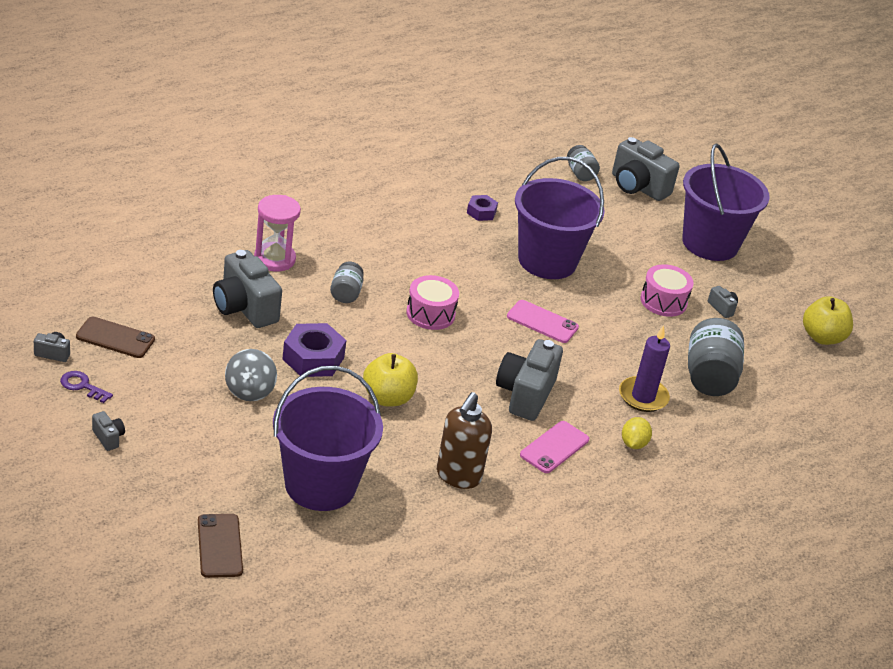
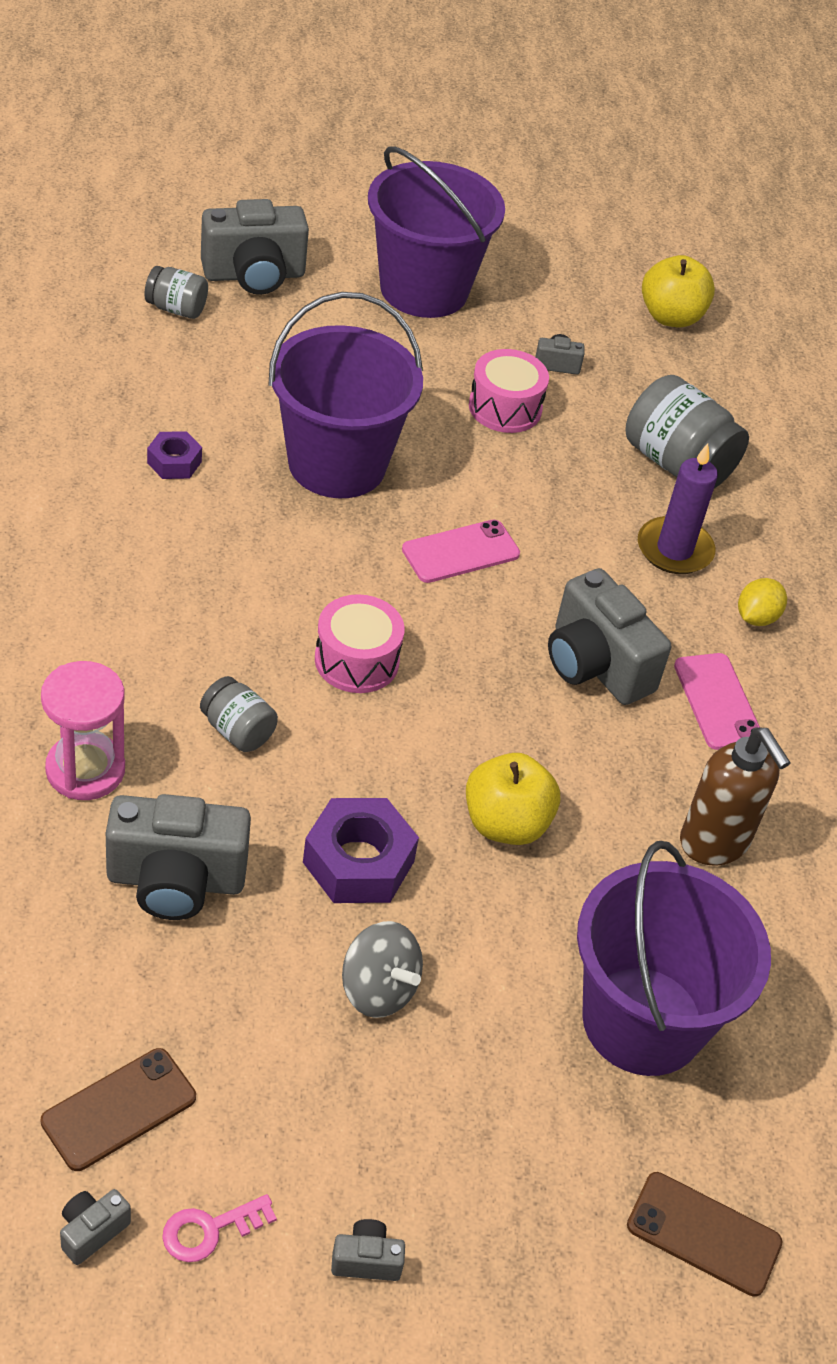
camera: 55 degrees left, 10 degrees up
(82, 386) = (210, 1230): purple key -> pink key
(633, 444) = (756, 617): yellow lemon -> yellow lemon turned 75 degrees clockwise

